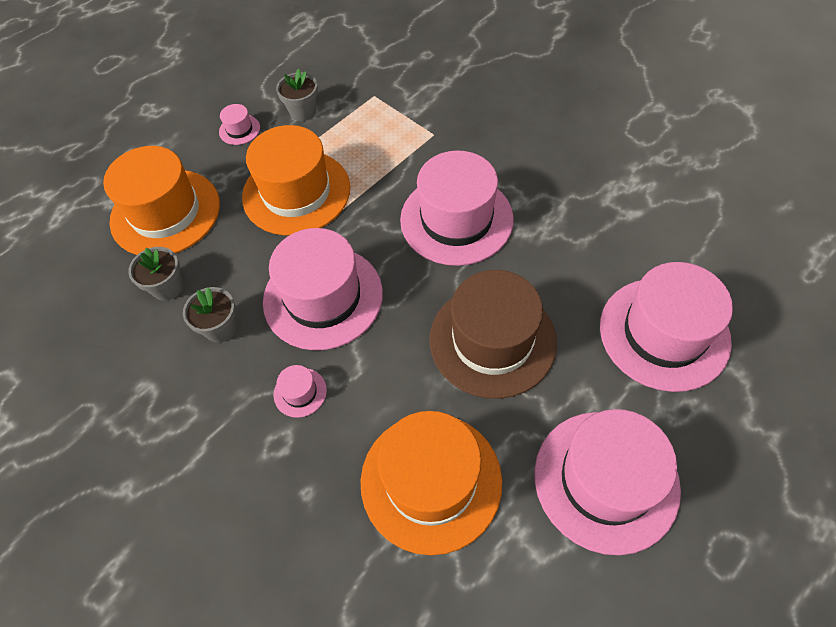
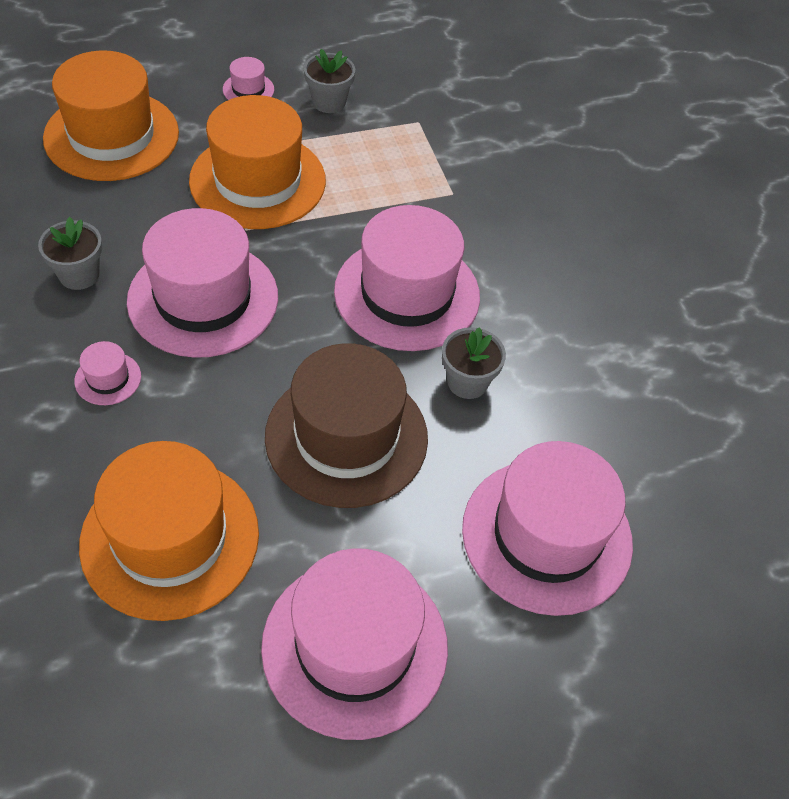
camera: 20 degrees right, 5 degrees down
(167, 287) = (58, 209): grey flower pot -> grey flower pot (467, 382)

